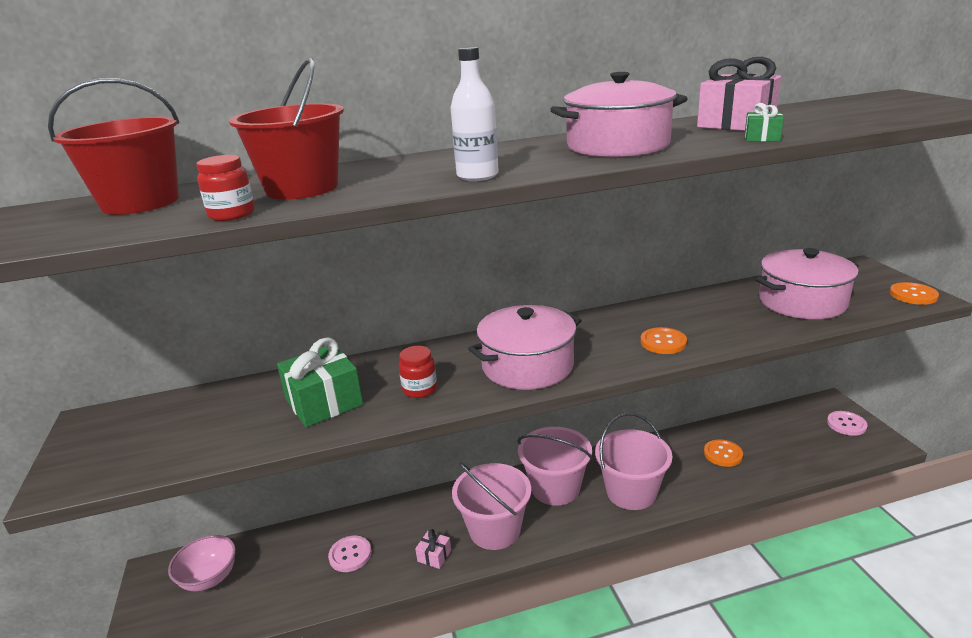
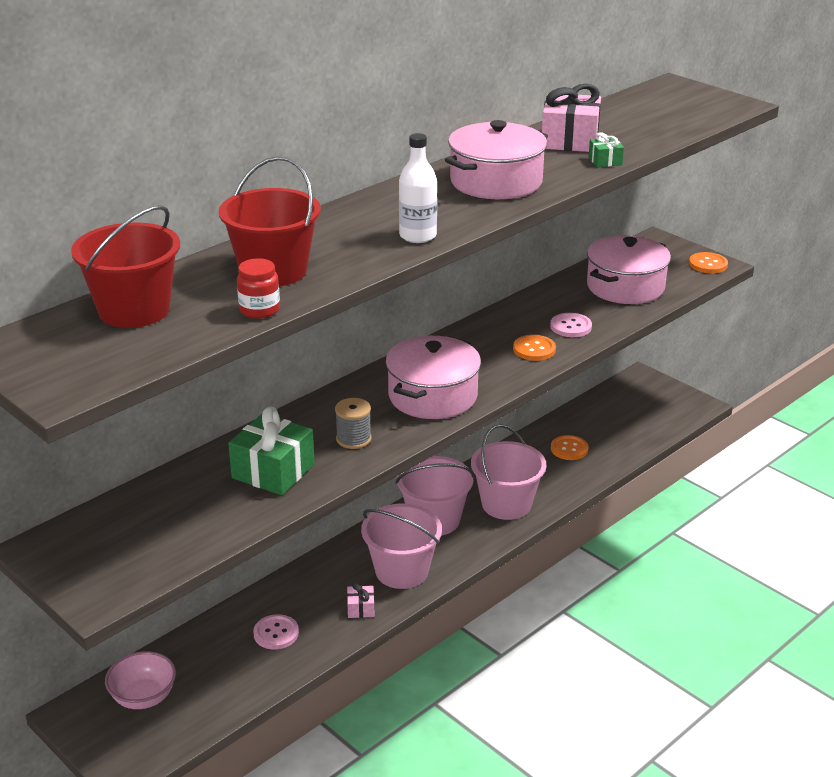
camera: 30 degrees left, 5 degrees up
(420, 389) = (353, 439): red jar -> grey spool
(846, 424) = (661, 395): pink button -> pink button (571, 327)

